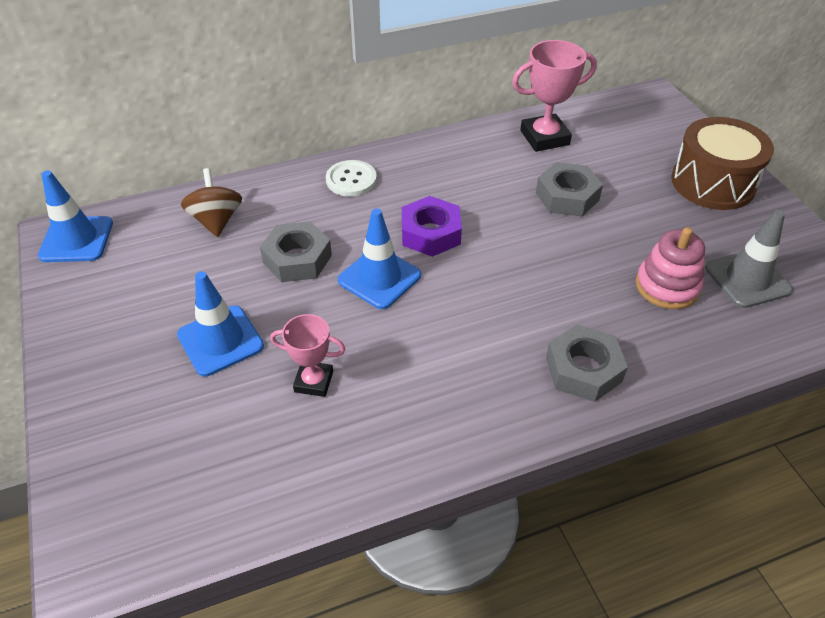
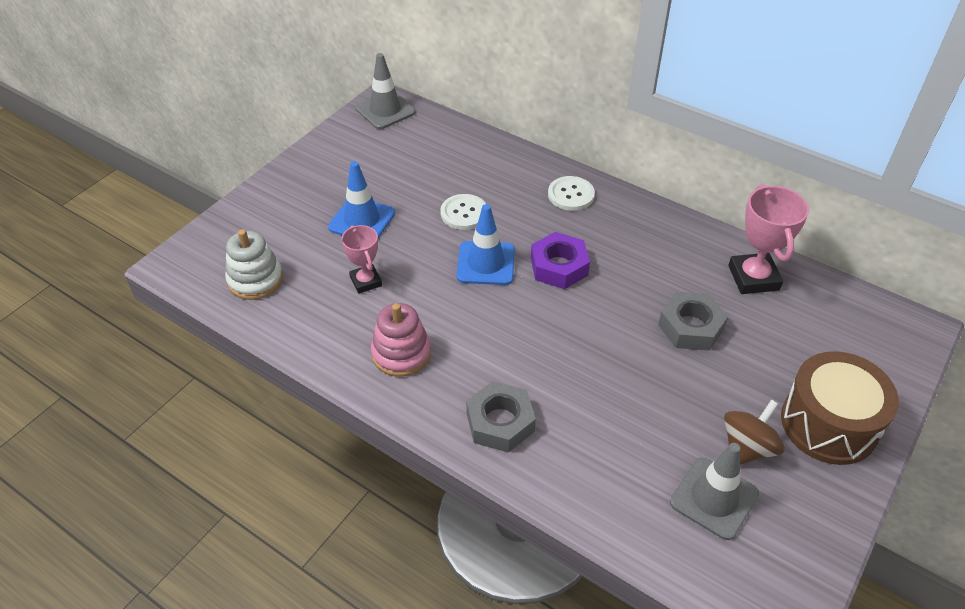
camera: 55 degrees right, 0 degrees up
(76, 239) = (385, 110): blue traffic cone -> grey traffic cone
(210, 485) = (255, 280): none -> white stacking toy
(216, 220) = (461, 156): brown spinning top -> brown spinning top (747, 448)
(297, 259) = (464, 213): grey nut -> white button
(544, 138) = (753, 278): pink trophy -> pink trophy turned 45 degrees clockwise
(667, 286) = (645, 441): pink stacking toy -> pink stacking toy (401, 353)

